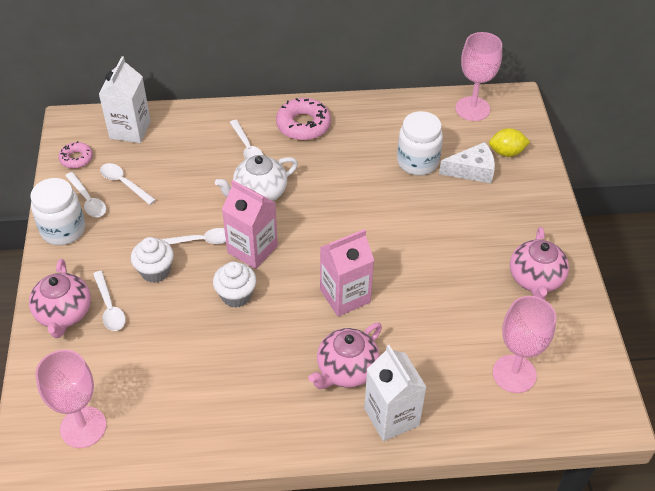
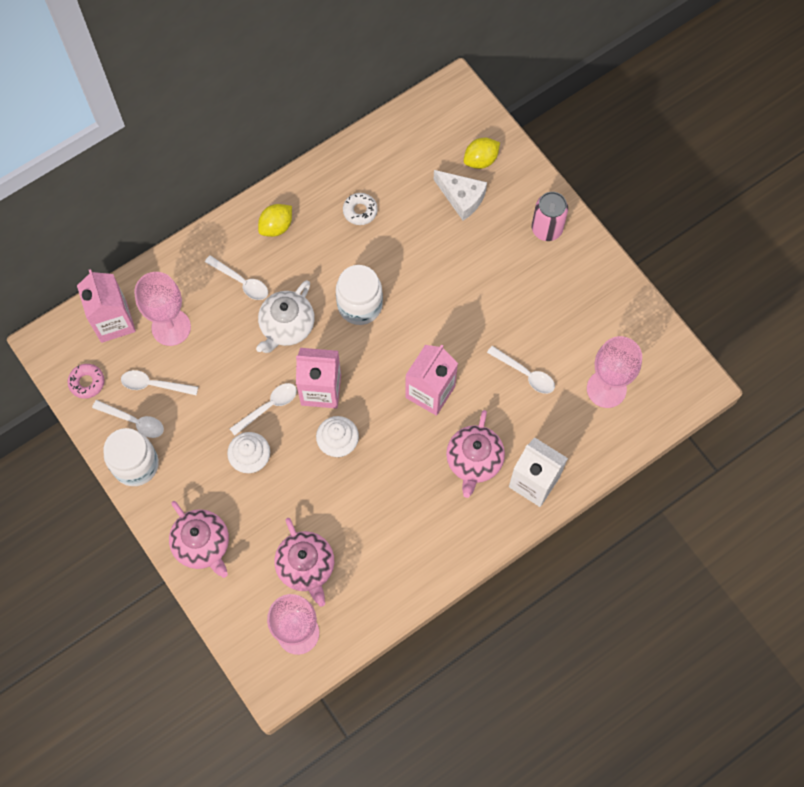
camera: 30 degrees left, 20 degrees up
(109, 307) = (237, 516): white spoon -> white spoon (525, 374)
(130, 130) = (113, 321): white carton -> pink carton
(303, 125) = (276, 226): pink donut -> yellow lemon
(379, 143) = (360, 211): none -> white donut
(417, 162) = (408, 214): white jar -> white jar (360, 305)
(472, 109) = (422, 123): pink goblet -> pink goblet (171, 327)
(472, 170) = (461, 198): white cheese -> white cheese turned 75 degrees clockwise
(535, 224) = (546, 229): none -> pink can
(535, 279) = (576, 287): pink teapot -> pink teapot (306, 567)

